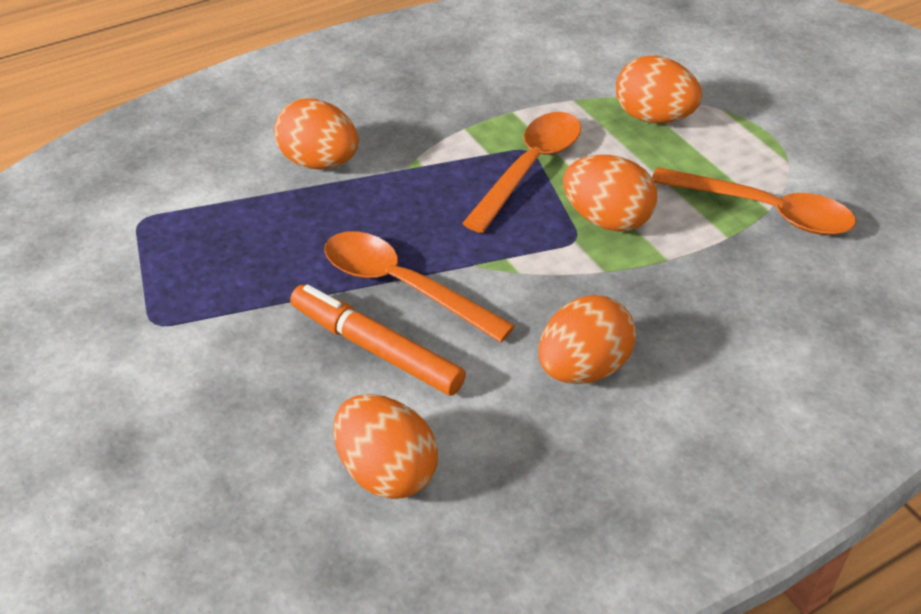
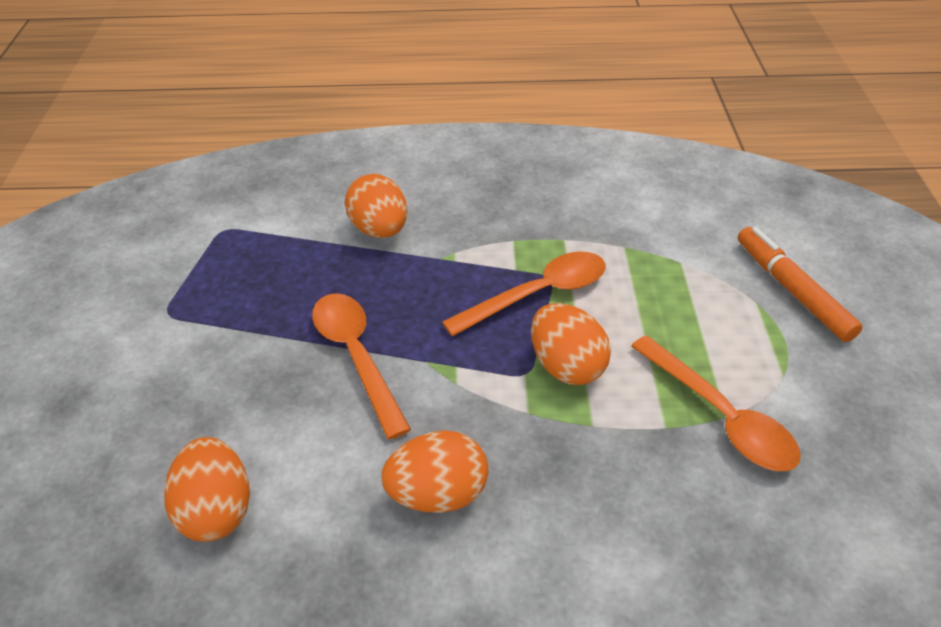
camera: 30 degrees right, 0 degrees up
(375, 349) = (294, 401): orange marker -> orange marker (792, 290)
(653, 117) = (683, 288): orange egg -> none

